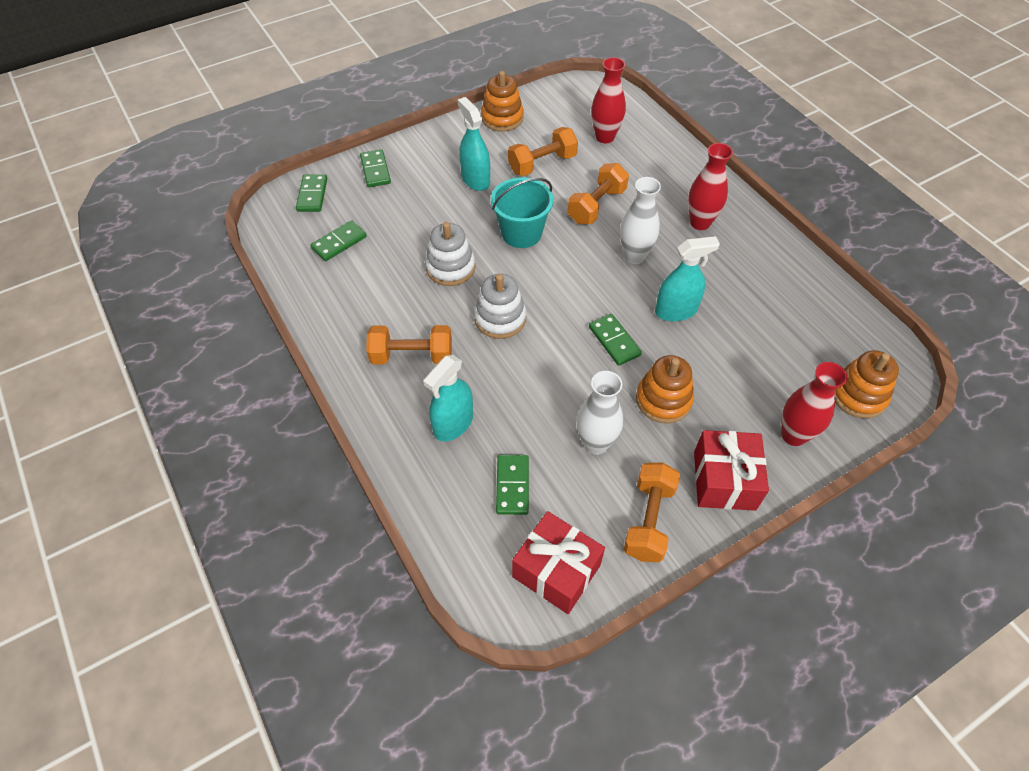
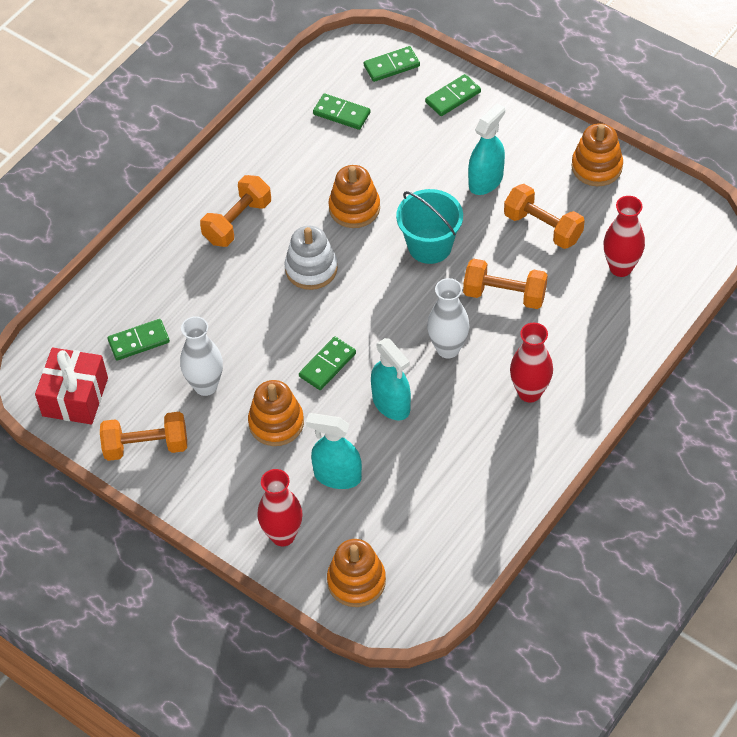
camera: 70 degrees right, 0 degrees up
(412, 356) = (237, 222): orange dumbbell -> orange dumbbell turned 60 degrees clockwise
(450, 267) = (354, 208): white stacking toy -> orange stacking toy
(453, 424) = (180, 279): turquoise spray bottle -> turquoise spray bottle (337, 476)
(724, 480) = (209, 491): red gift -> none

